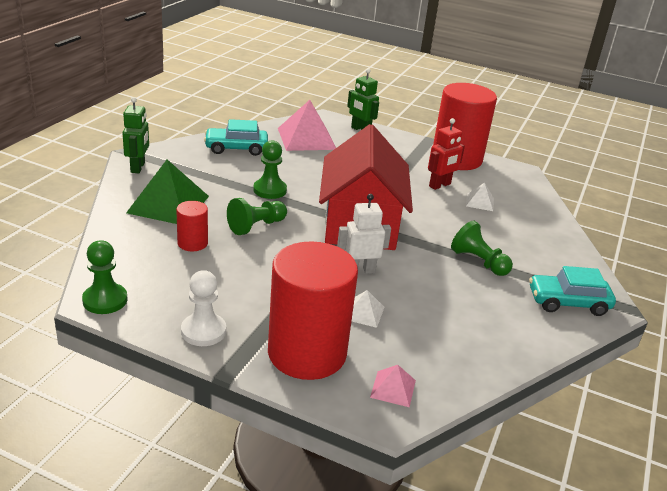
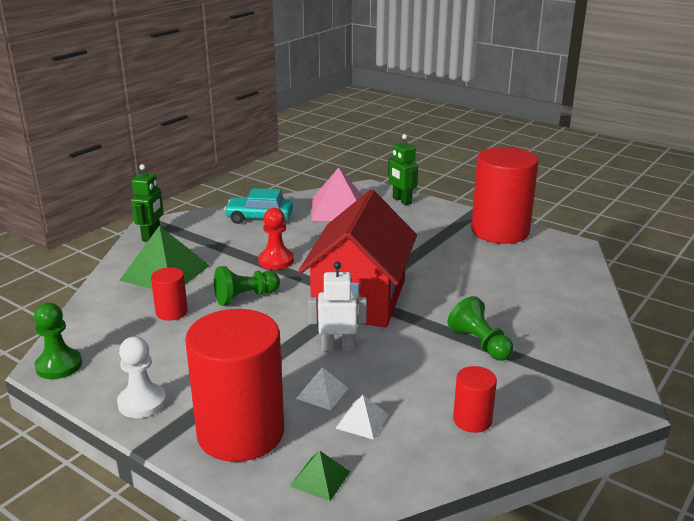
camera: 15 degrees right, 5 degrees down
(270, 190) = (276, 261): green pawn -> red pawn
(393, 388) = (320, 478): pink pyramid -> green pyramid
(440, 185) = (468, 259): red robot -> none
(480, 202) = (508, 278): white pyramid -> white pyramid (362, 421)
(497, 329) = (472, 420): none -> red cylinder
(568, 302) = (572, 395): turquoise car -> none

